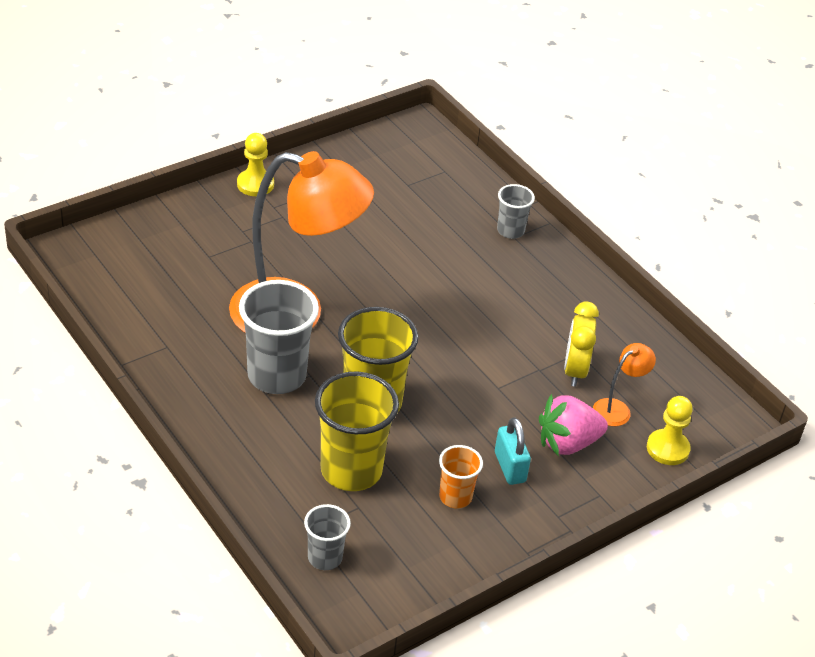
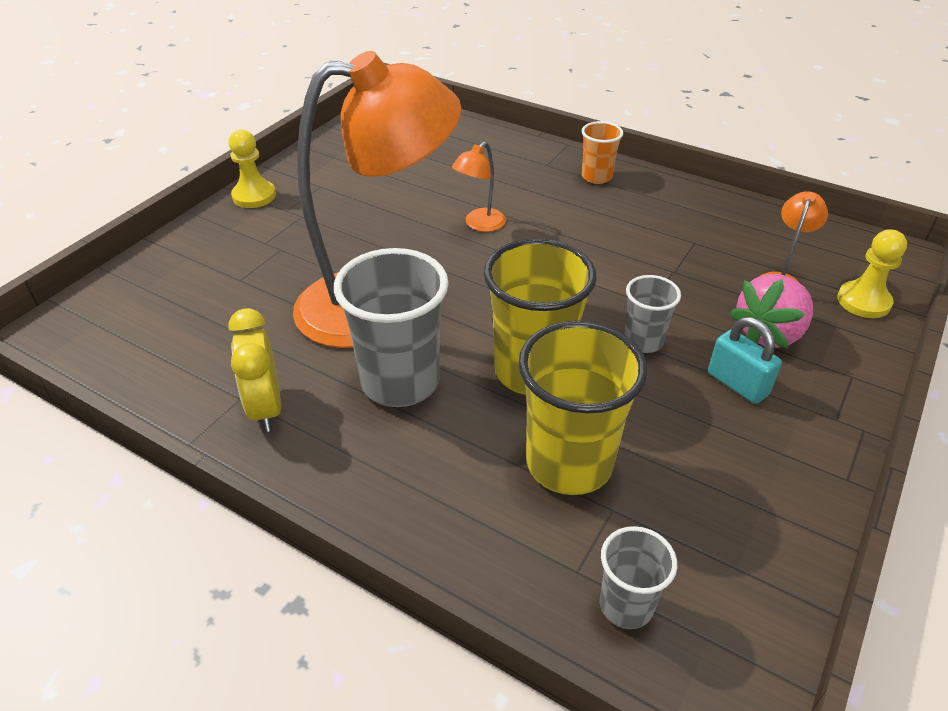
camera: 20 degrees left, 0 degrees up
(416, 274) = (479, 224): none -> orange lamp
(455, 497) = (712, 444): orange cup -> orange cup (596, 177)
(510, 231) = (539, 160): grey cup -> grey cup (643, 341)
(575, 370) = (707, 260): yellow clock -> yellow clock (266, 408)

